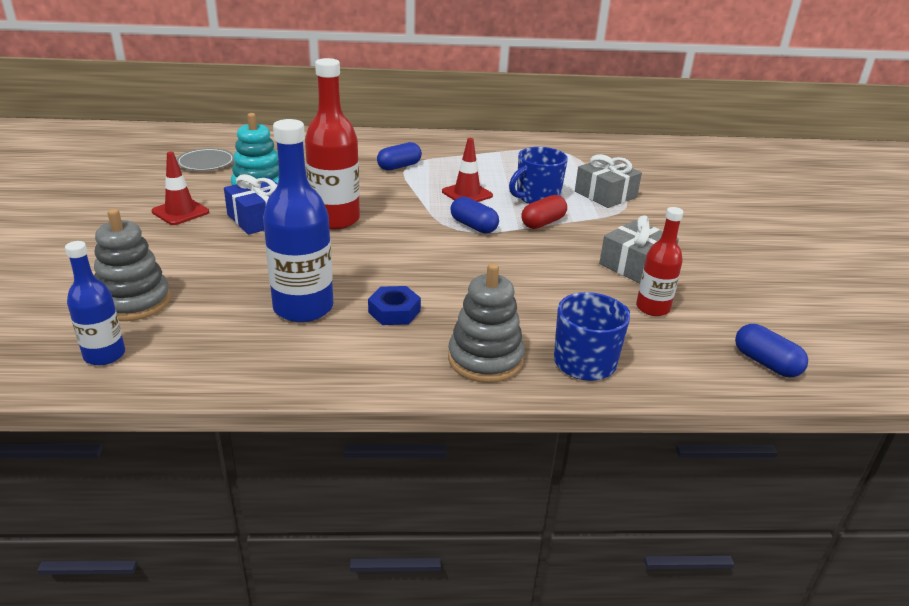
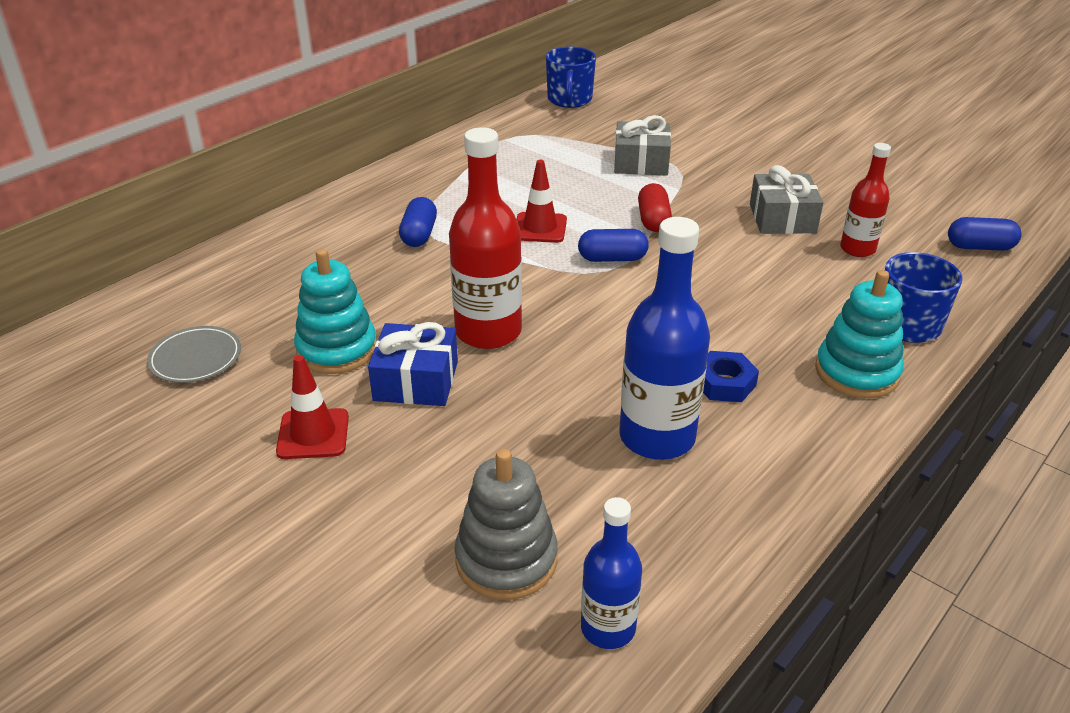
camera: 45 degrees left, 5 degrees up
(485, 359) = (856, 372): grey stacking toy -> turquoise stacking toy
(536, 197) = (599, 197): blue mug -> blue mug (569, 100)

